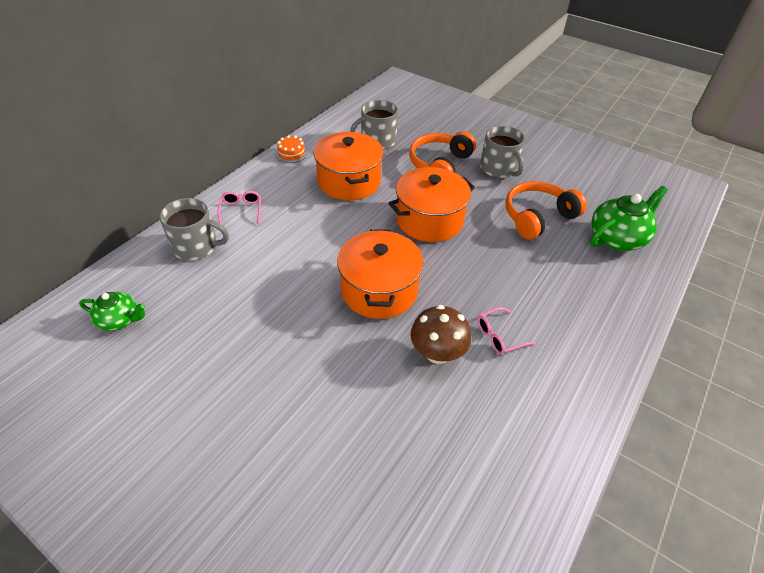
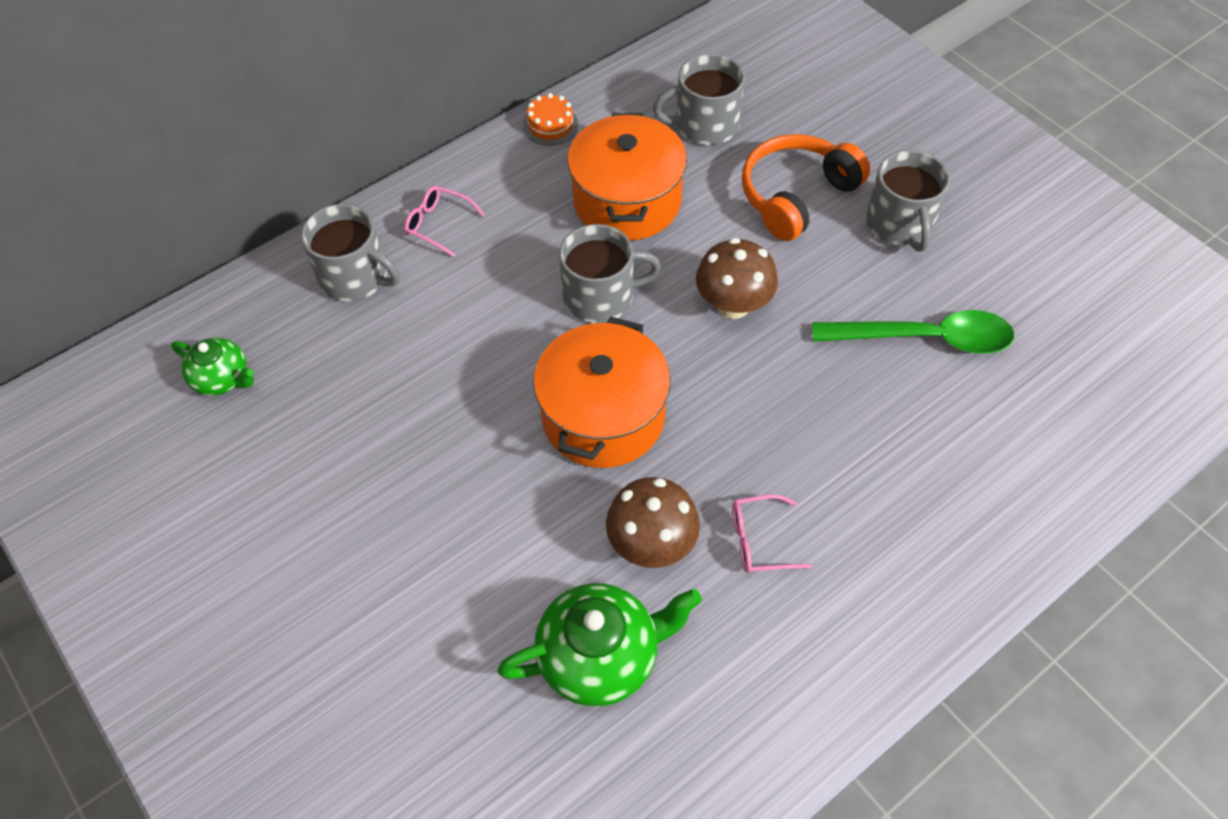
camera: 20 degrees right, 10 degrees up
(241, 210) = (438, 224): pink glasses -> pink glasses turned 75 degrees counterclockwise
(352, 229) = (600, 296): none -> grey mug
(429, 220) = (733, 305): orange pot -> brown mushroom
(537, 217) = (925, 338): orange headphones -> green spoon
(617, 238) = (1049, 411): green teapot -> green teapot (600, 656)

